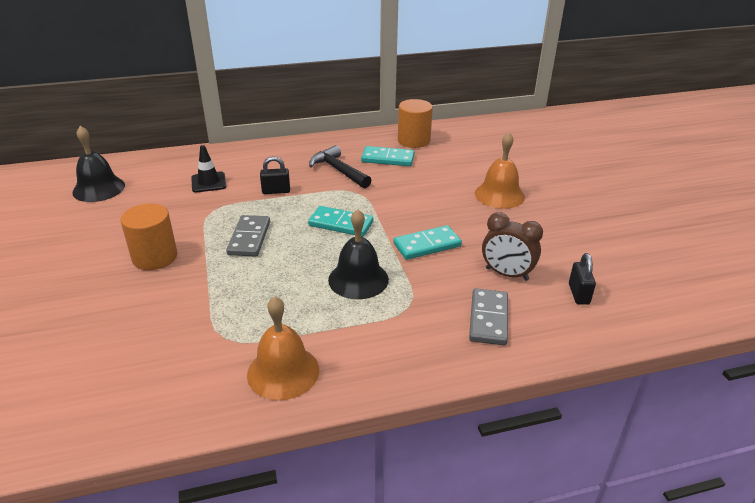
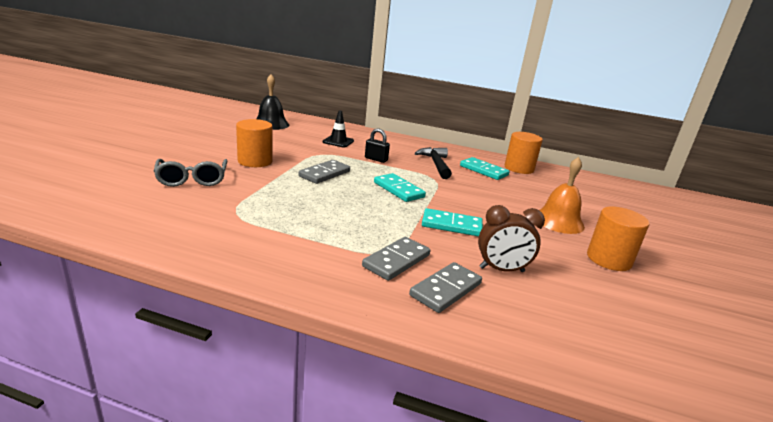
camera: 30 degrees right, 10 degrees down
(120, 319) = (192, 179): none -> grey glasses
(283, 372) = (244, 246): orange bell -> none
(358, 279) = (369, 222): black bell -> none
(425, 311) = (396, 261): none -> grey domino
(506, 274) = (501, 269): brown clock -> brown clock turned 60 degrees counterclockwise
(565, 220) = (609, 259): none -> orange cylinder
(578, 294) = (561, 313): black padlock -> none

